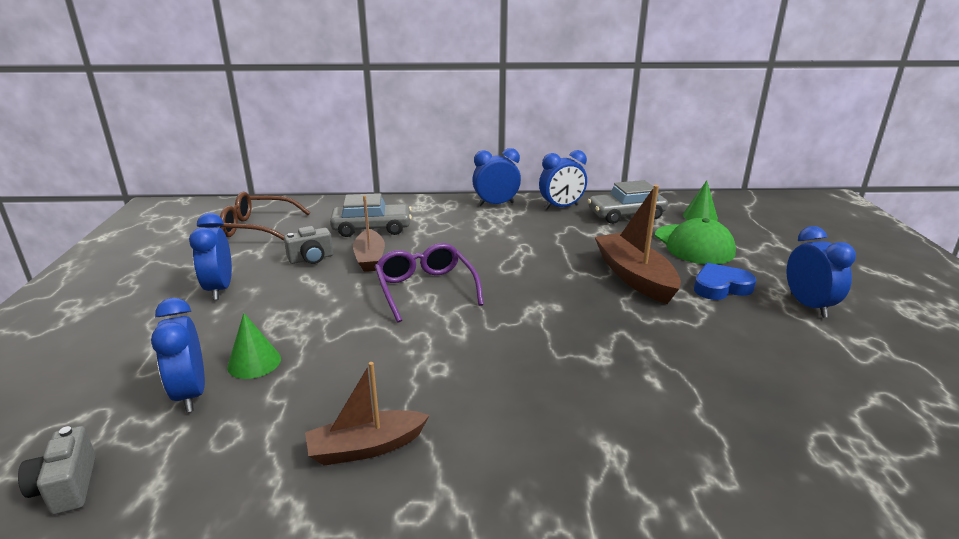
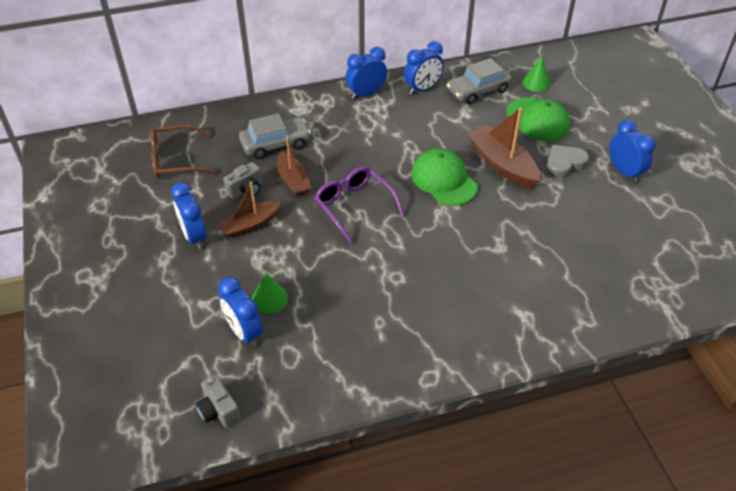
camera: 15 degrees left, 20 degrees up
(366, 447) = (381, 345): brown boat -> brown boat (250, 225)
(552, 281) = (444, 180): none -> green cap
(720, 287) = (564, 164): blue heart -> grey heart

